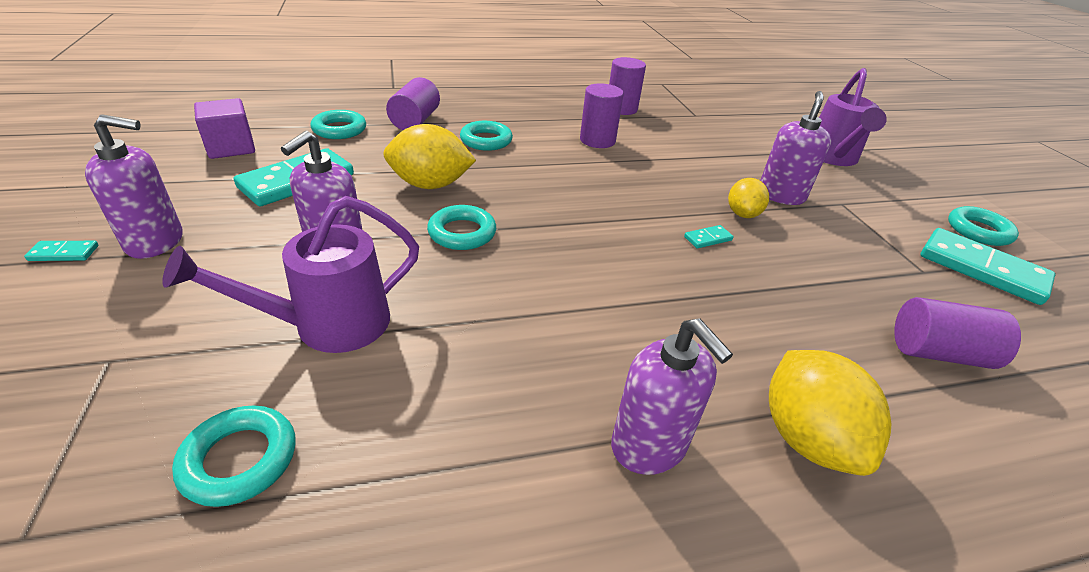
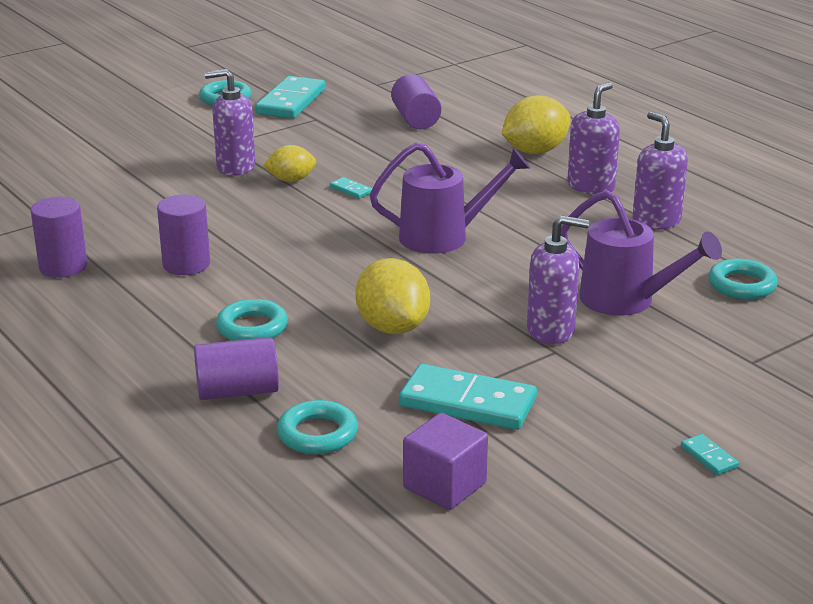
camera: 110 degrees left, 10 degrees down
(155, 242) = (642, 421): purple soap dispenser -> purple soap dispenser (656, 221)
(462, 233) = (458, 287): turquoise ring -> none
(832, 158) = (118, 147): purple watering can -> purple watering can (444, 237)

